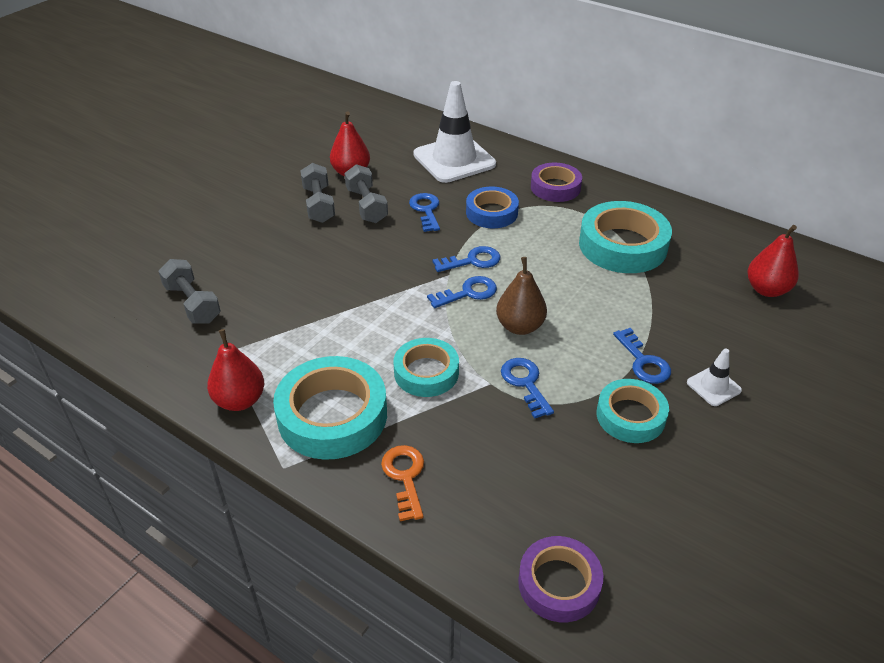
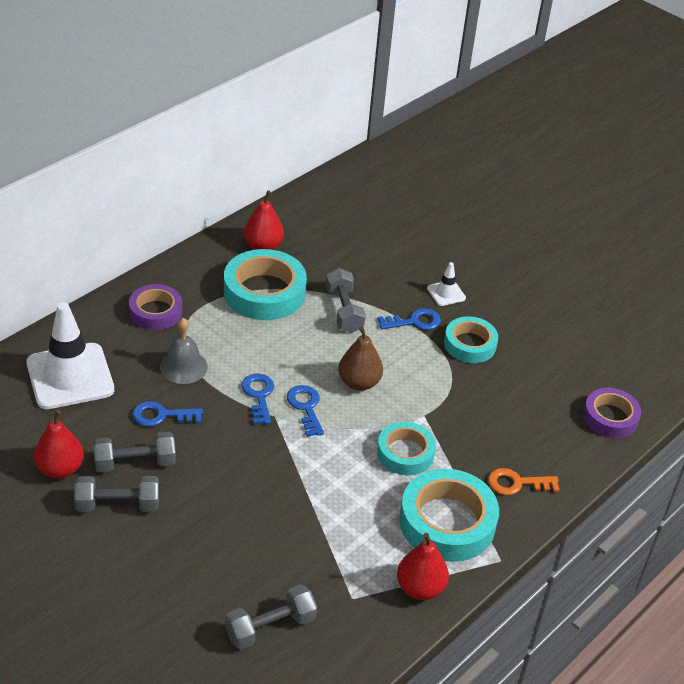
camera: 85 degrees left, 0 degrees up
(491, 212) = (183, 367): blue tape -> grey bell
(525, 383) = (427, 394): blue key -> none
(628, 303) = (344, 311): none -> grey dumbbell
(766, 289) = (345, 230): red pear -> red pear (263, 246)

